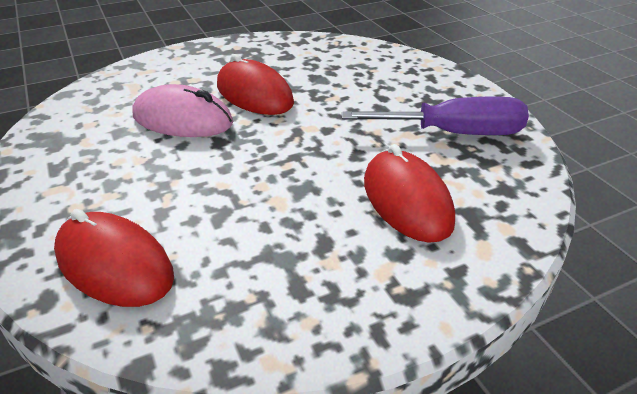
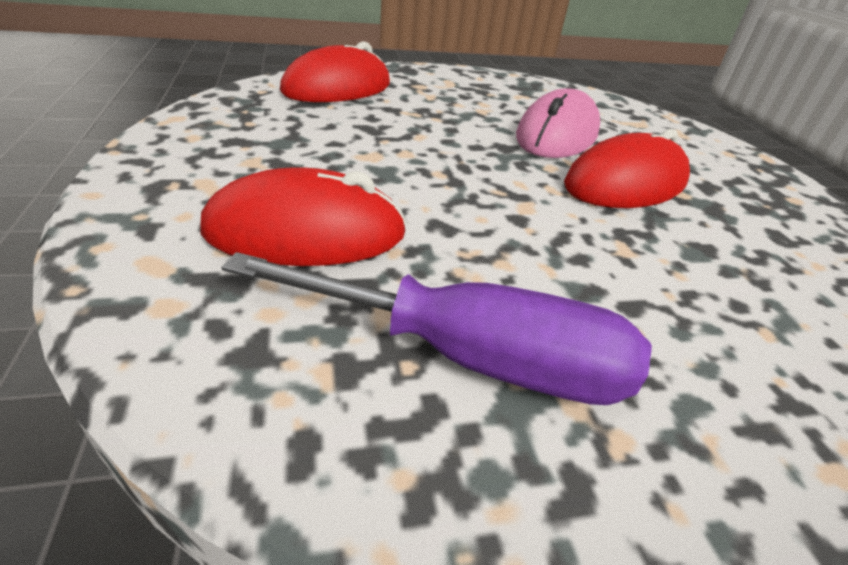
camera: 100 degrees right, 0 degrees up
(454, 133) = (470, 357): purple screwdriver -> purple screwdriver turned 90 degrees counterclockwise

